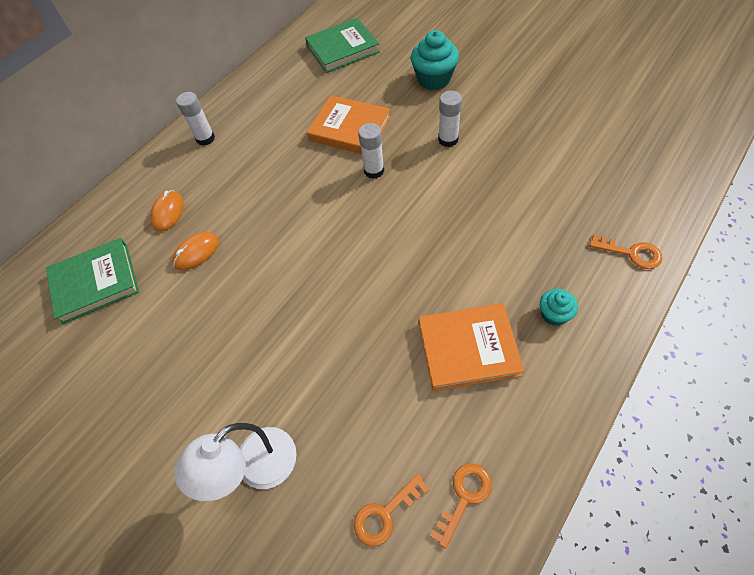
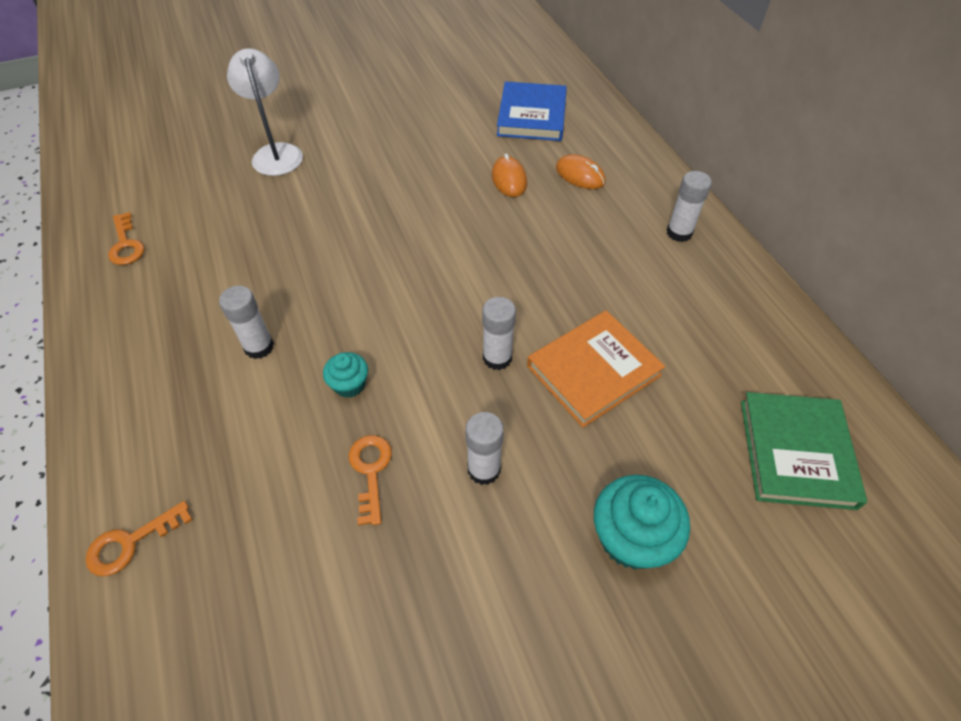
camera: 115 degrees right, 5 degrees down
(95, 282) = (532, 116): green book -> blue book
(385, 514) = (170, 200): orange key -> orange key (371, 471)
(468, 348) = (215, 313): orange book -> none
(469, 295) = (259, 347): none -> white glue stick
(554, 314) = (164, 402): turquoise cupcake -> turquoise cupcake (349, 385)

